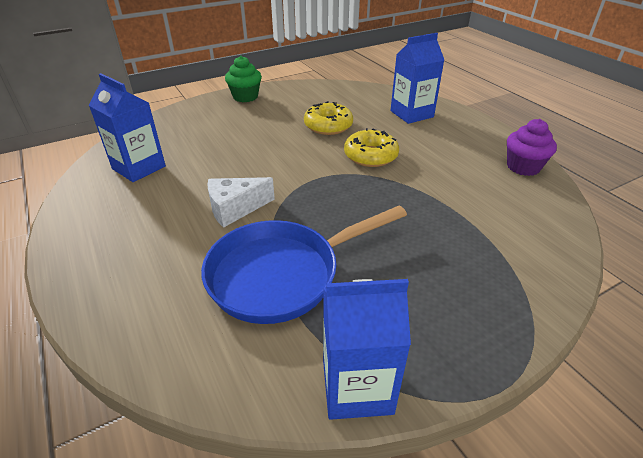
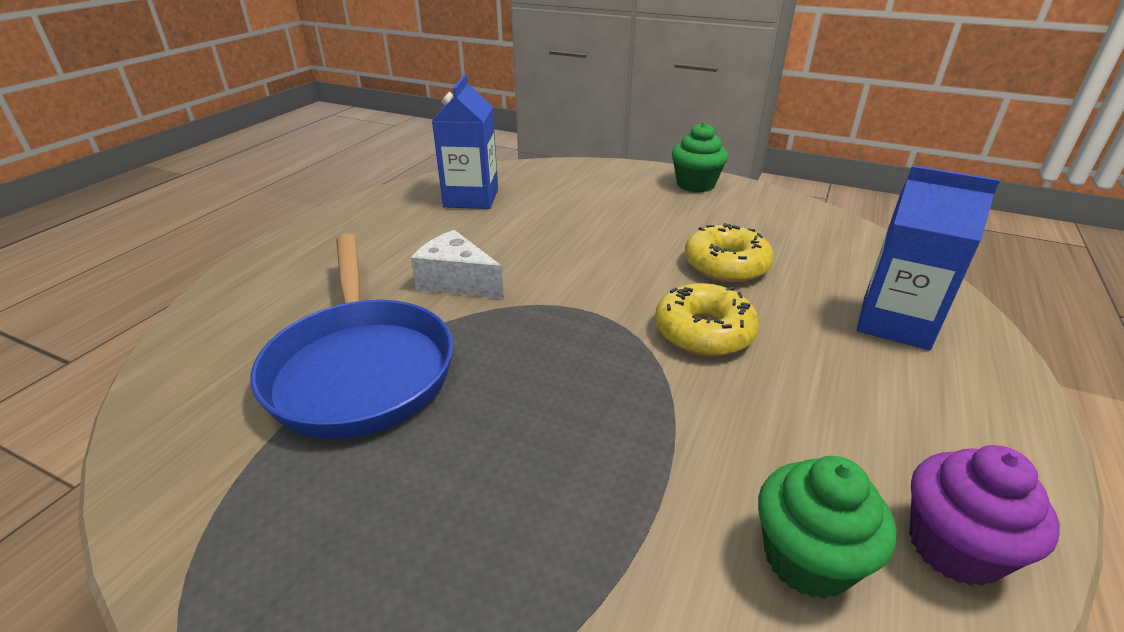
camera: 55 degrees right, 5 degrees down
(281, 274) = (361, 368): blue pan -> blue pan turned 135 degrees counterclockwise
(357, 387) = (182, 524): blue carton -> none
(510, 196) = (807, 558): none -> green cupcake

